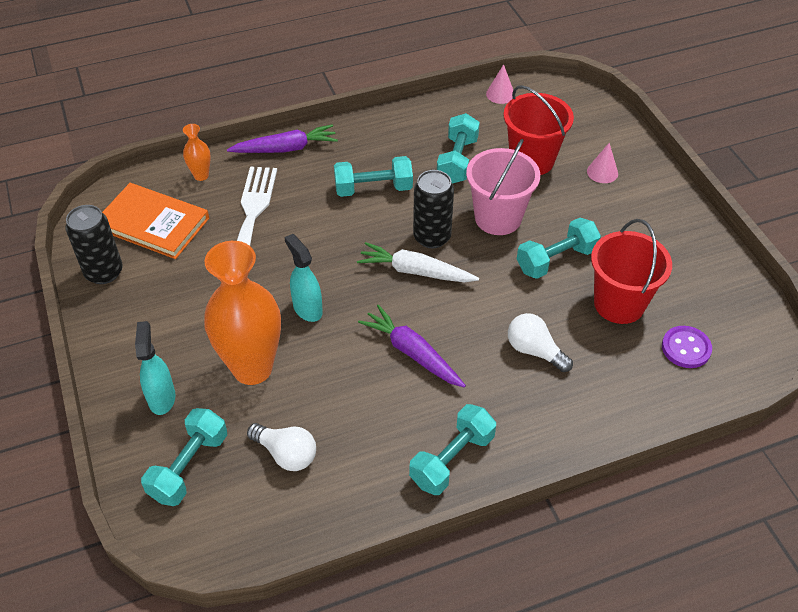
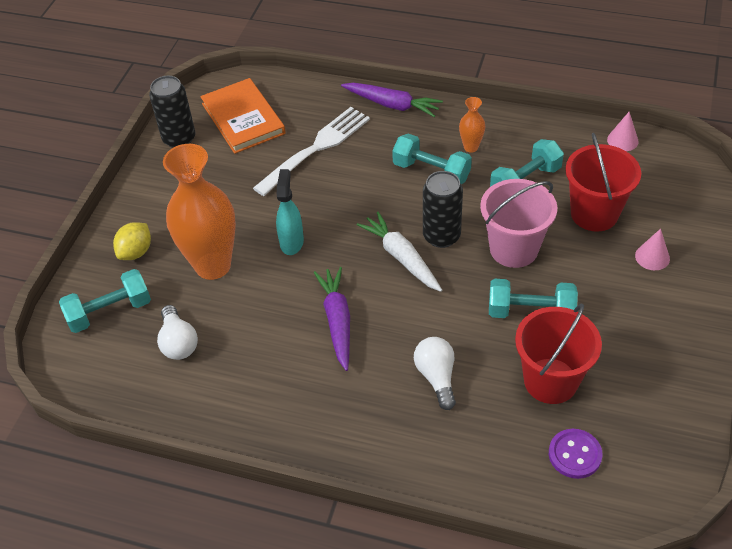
camera: 40 degrees right, 0 degrees up
(162, 398) = (136, 252): turquoise spray bottle -> yellow lemon
(201, 175) = (309, 97): orange vase -> orange vase (471, 147)
(452, 459) = (289, 422): turquoise dumbbell -> none

